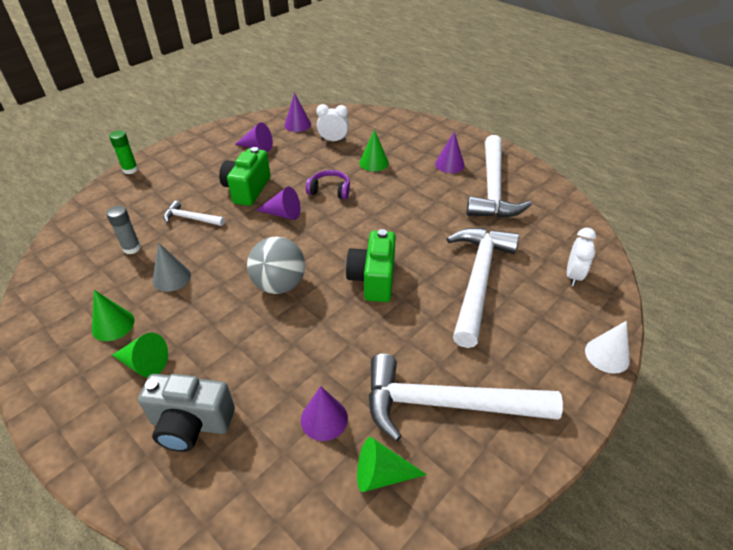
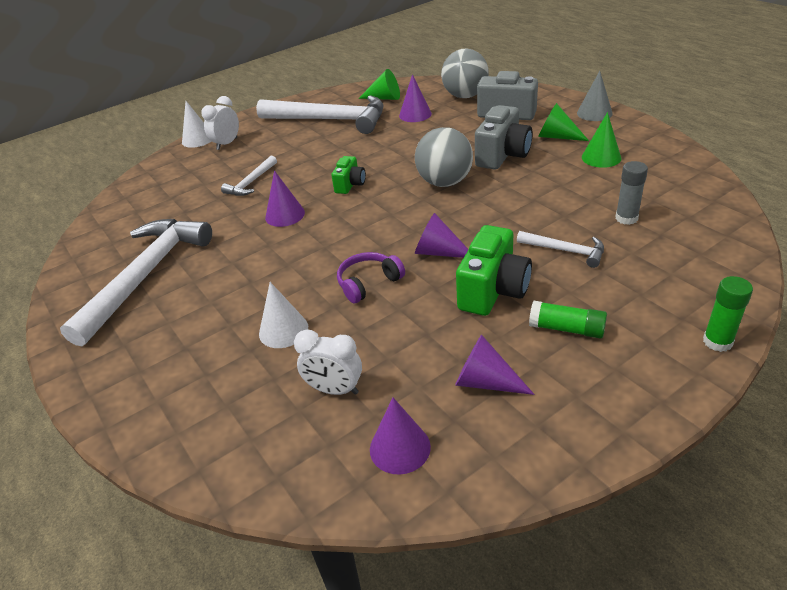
camera: 165 degrees left, 5 degrees down
(171, 278) = (561, 190): grey cone -> grey cone (594, 113)
(208, 171) = (566, 329): none -> green glue stick
(216, 327) = (502, 155): none -> grey camera
(248, 479) = (465, 96): none -> grey ball
(330, 190) = (368, 283): purple headphones -> purple headphones turned 120 degrees clockwise
(373, 279) = (350, 185): green camera -> green camera, size x0.57
(374, 162) = (283, 330): green cone -> white cone
(449, 164) = (169, 319): purple cone -> purple cone (285, 215)
(478, 280) = (251, 182): white hammer -> white hammer, size x0.46
(573, 275) = (162, 184): white clock -> white clock (227, 144)

